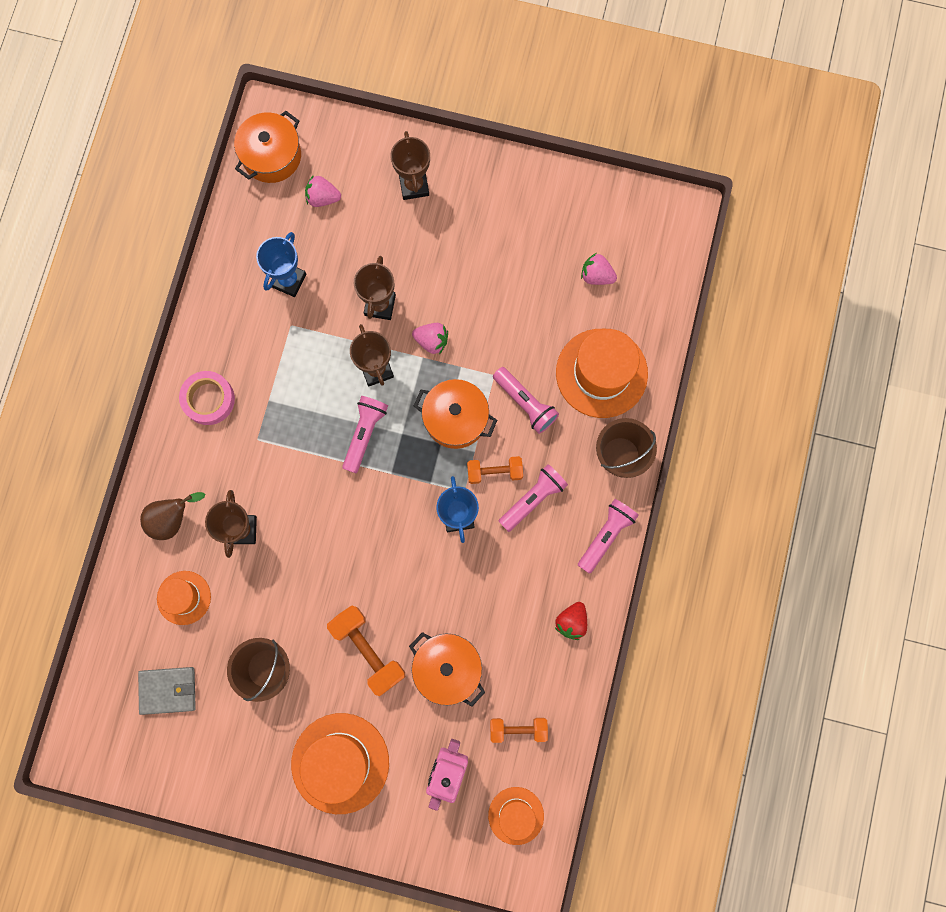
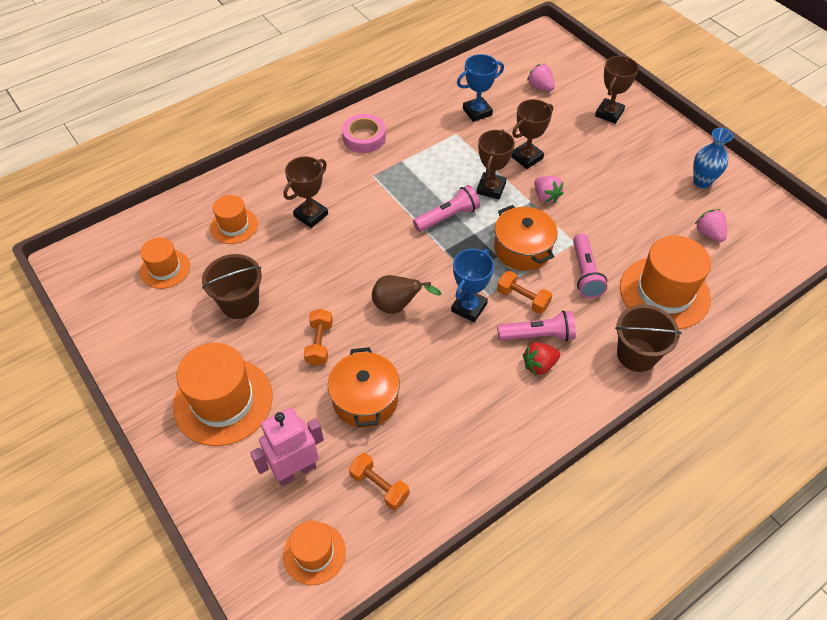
camera: 40 degrees right, 25 degrees down
(168, 690) = (165, 269): grey wallet -> orange hat
(172, 519) = (274, 181): brown pear -> brown pear (397, 306)
(272, 156) = (526, 52): orange pot -> none
(368, 650) = (319, 343): orange dumbbell -> orange dumbbell, size x0.64
(553, 214) = (702, 182): none -> blue vase
(571, 622) = (495, 441): red strawberry -> red strawberry (539, 365)
(605, 536) = (578, 401): pink flashlight -> none

